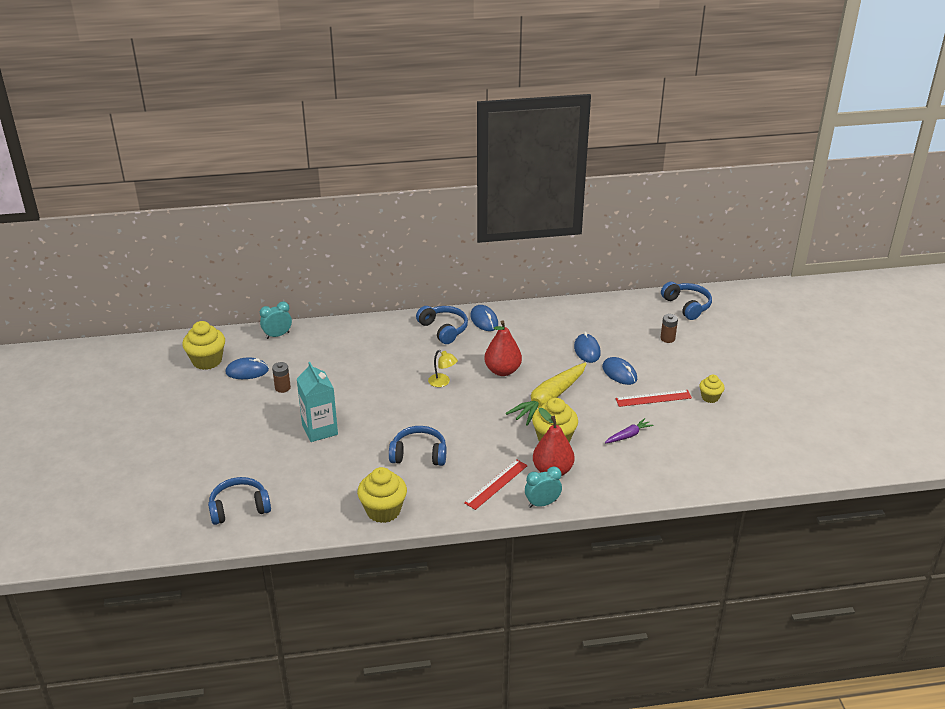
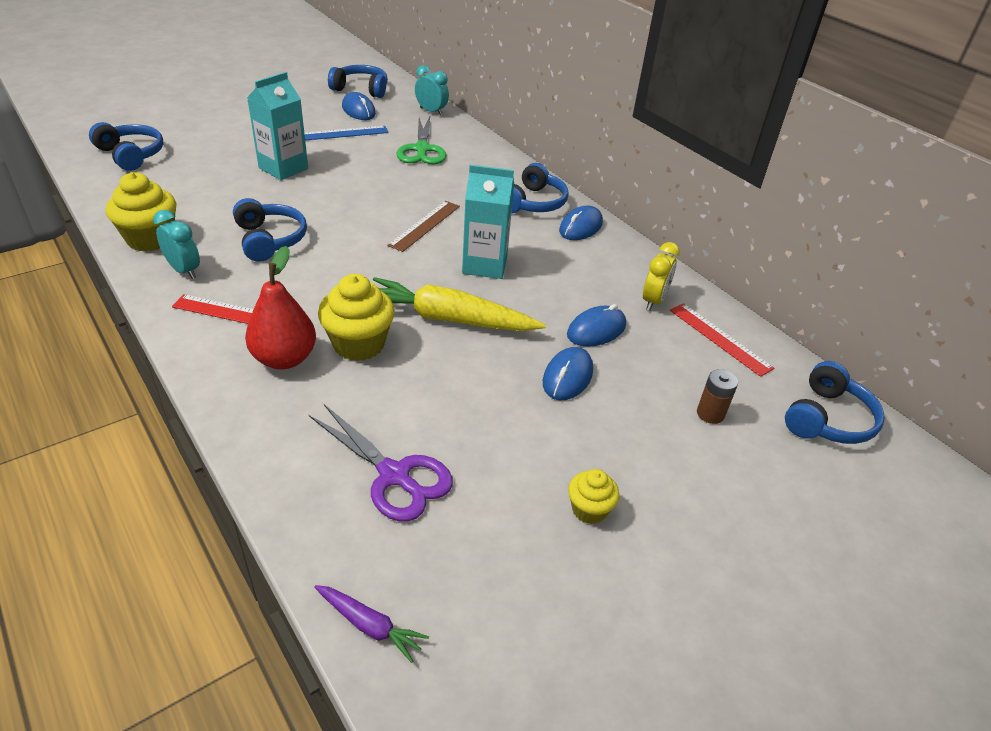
camera: 60 degrees right, 5 degrees up
(207, 361) = (361, 89): yellow cupcake -> blue headphones
(282, 388) = (344, 133): brown battery -> blue ruler
(337, 356) = (422, 149): none -> green scissors
(442, 382) = (424, 225): yellow lamp -> brown ruler
(502, 371) = (485, 265): red pear -> turquoise carton
(542, 503) = (204, 365): turquoise clock -> turquoise clock (184, 270)
(572, 321) = (653, 301): none -> yellow clock
(628, 435) = (413, 422): purple carrot -> purple carrot (370, 625)
(653, 398) = (531, 431): red ruler -> red ruler (720, 338)
(663, 451) = (394, 475): none -> purple scissors

